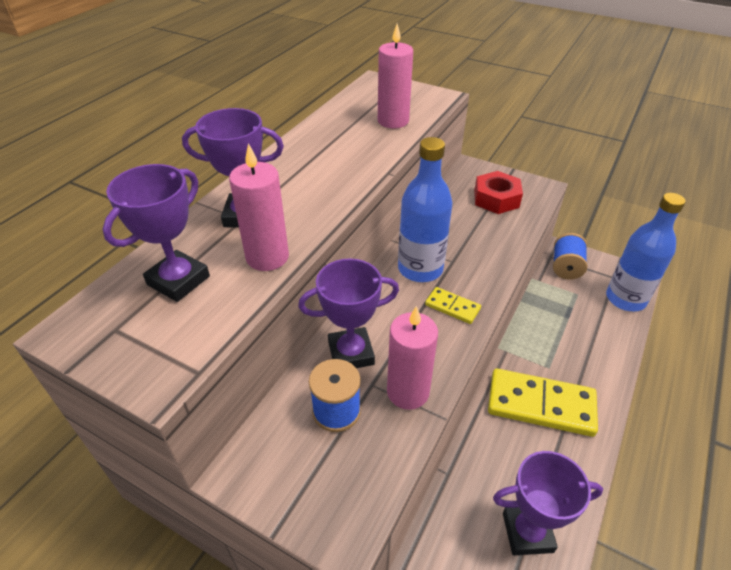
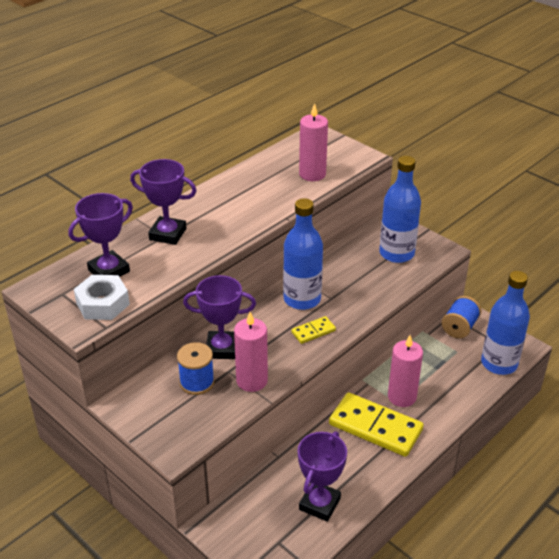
camera: 15 degrees right, 5 degrees down
(182, 334) = (102, 304): none -> white nut
(267, 257) = (172, 265): pink candle -> pink candle (402, 397)
(452, 307) = (313, 331): yellow domino -> yellow domino turned 75 degrees counterclockwise
(496, 199) = (396, 253): red nut -> blue bottle
(527, 532) = (319, 504): purple trophy -> purple trophy turned 75 degrees counterclockwise

